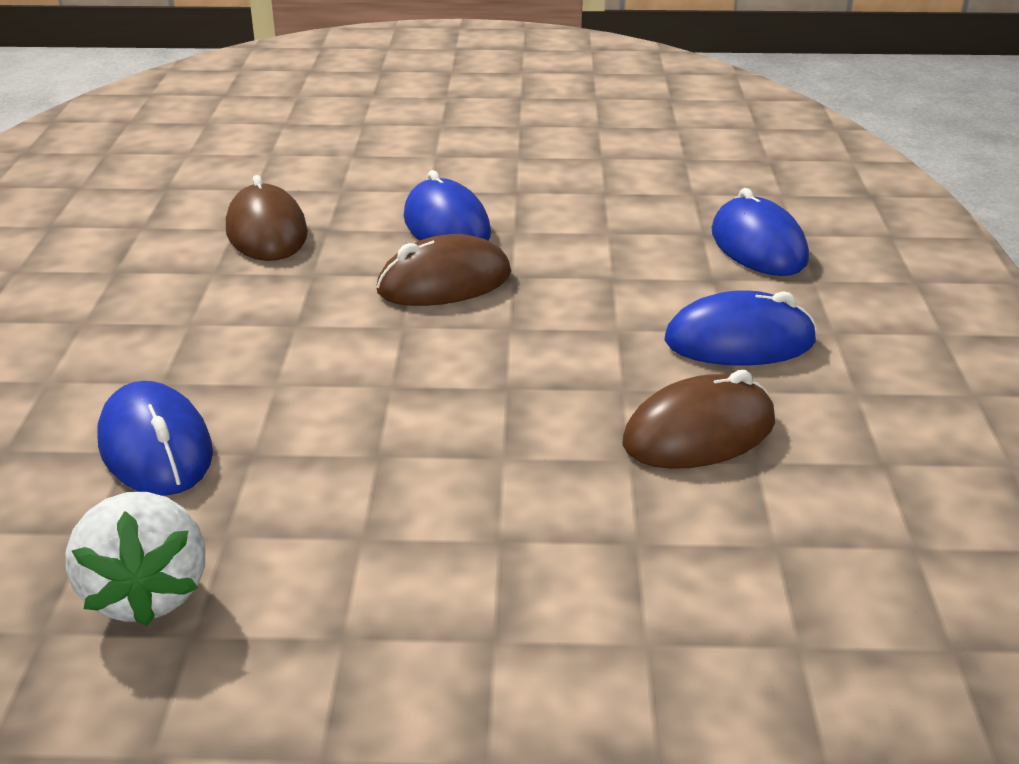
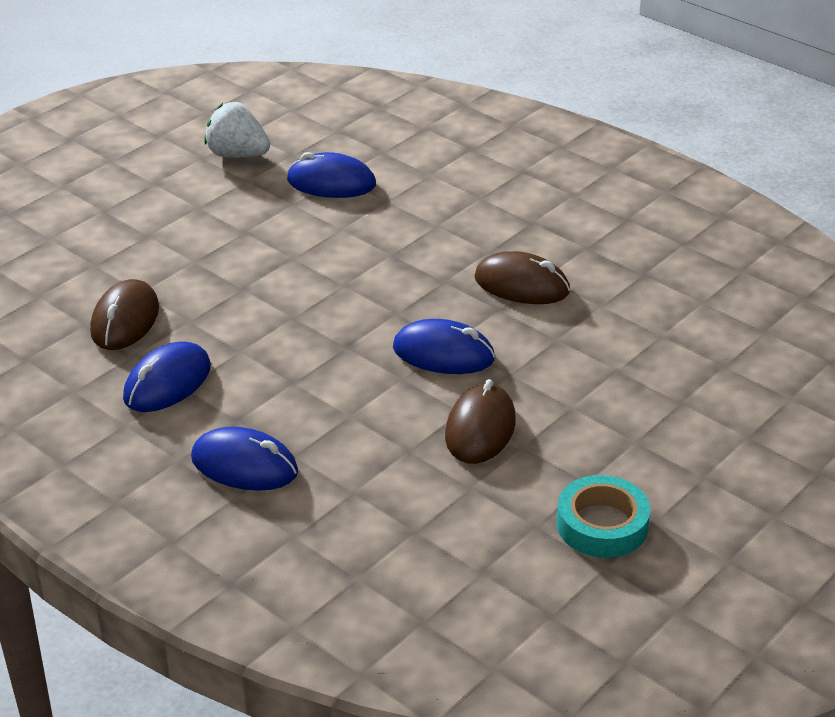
camera: 130 degrees right, 5 degrees up
(444, 283) = (371, 318): brown mouse -> brown mouse (480, 429)
(558, 108) = (602, 525): none -> turquoise tape

